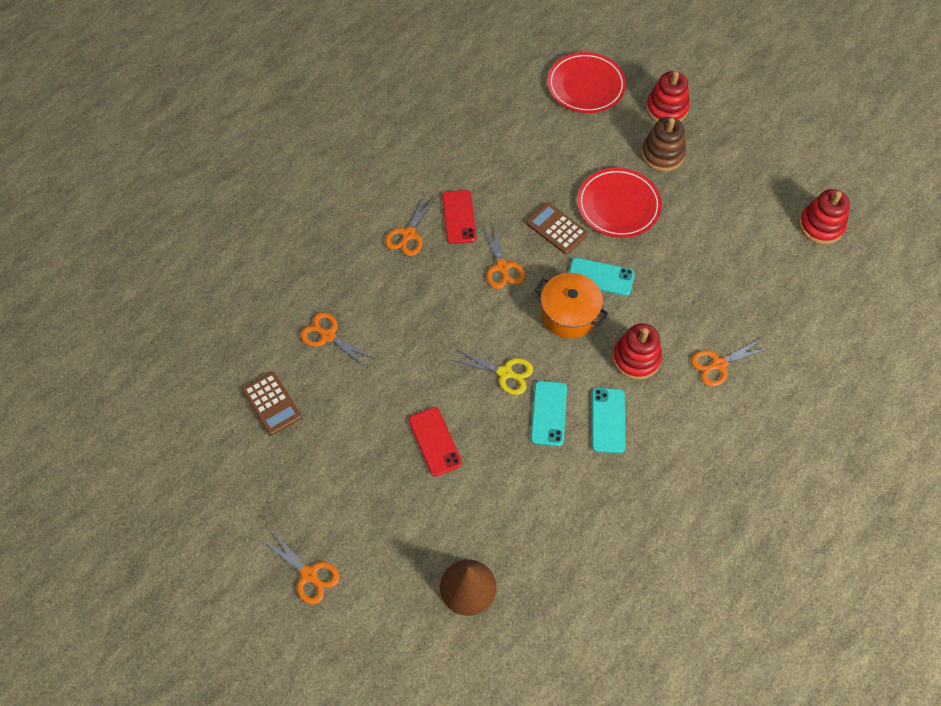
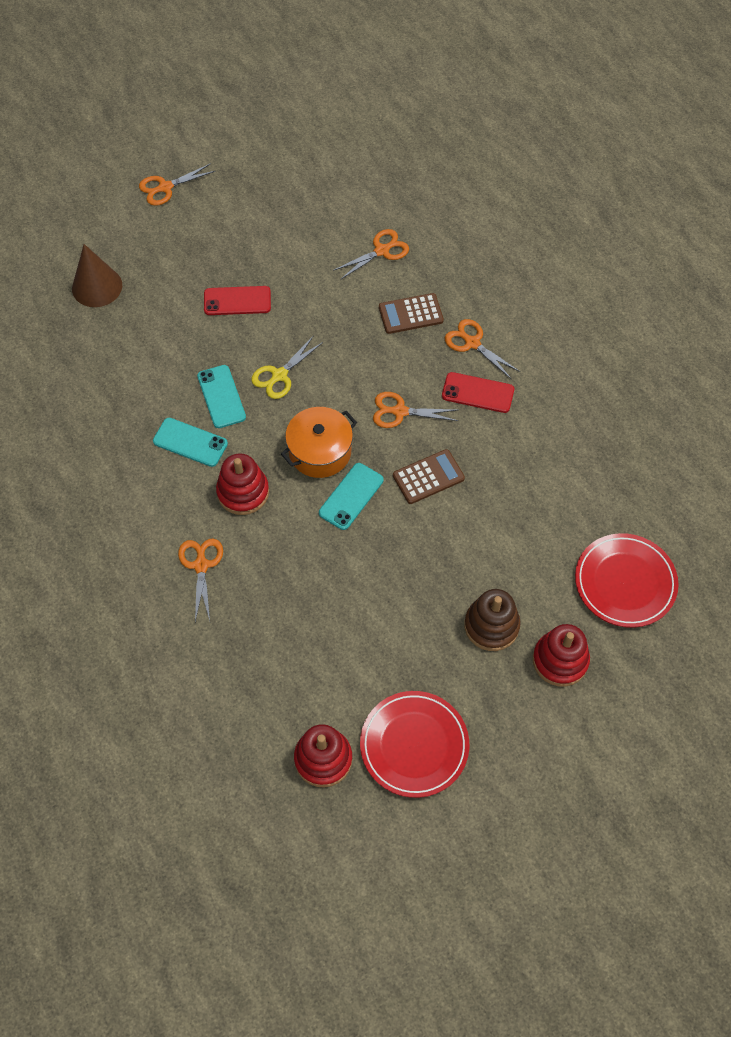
camera: 110 degrees right, 0 degrees up
(272, 404) = (330, 196): brown calculator -> brown calculator (410, 314)
(549, 413) = (221, 397): turquoise phone -> turquoise phone turned 45 degrees clockwise
(618, 205) = (435, 549): red plate -> red plate (414, 745)

